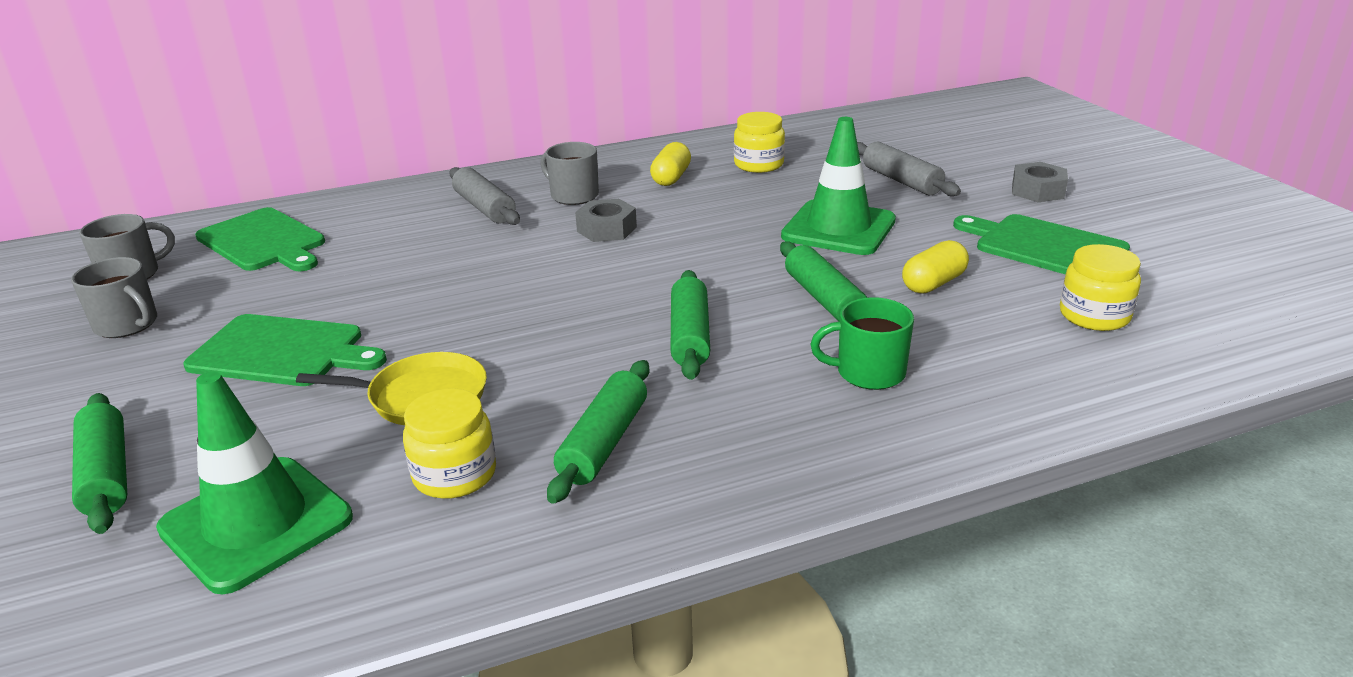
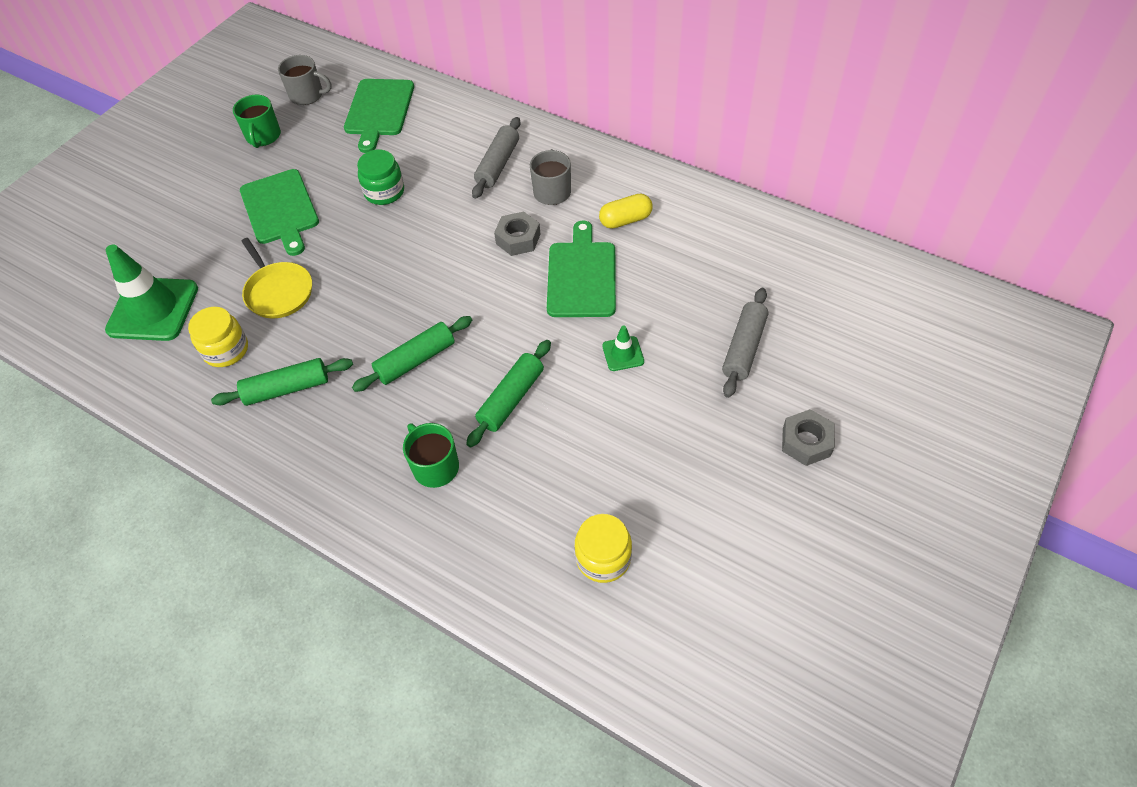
camera: 55 degrees right, 25 degrees up
(106, 474) = (154, 234): green rolling pin -> none
(127, 325) = (263, 136): grey mug -> green mug
(396, 276) = (384, 192): none -> green jar
(758, 164) = (694, 251): yellow jar -> none
(838, 228) = (623, 354): green traffic cone -> green traffic cone, size x0.46
(933, 283) = (580, 446): yellow capsule -> none
(1045, 247) = (697, 487): green cutting board -> green cutting board (582, 276)

